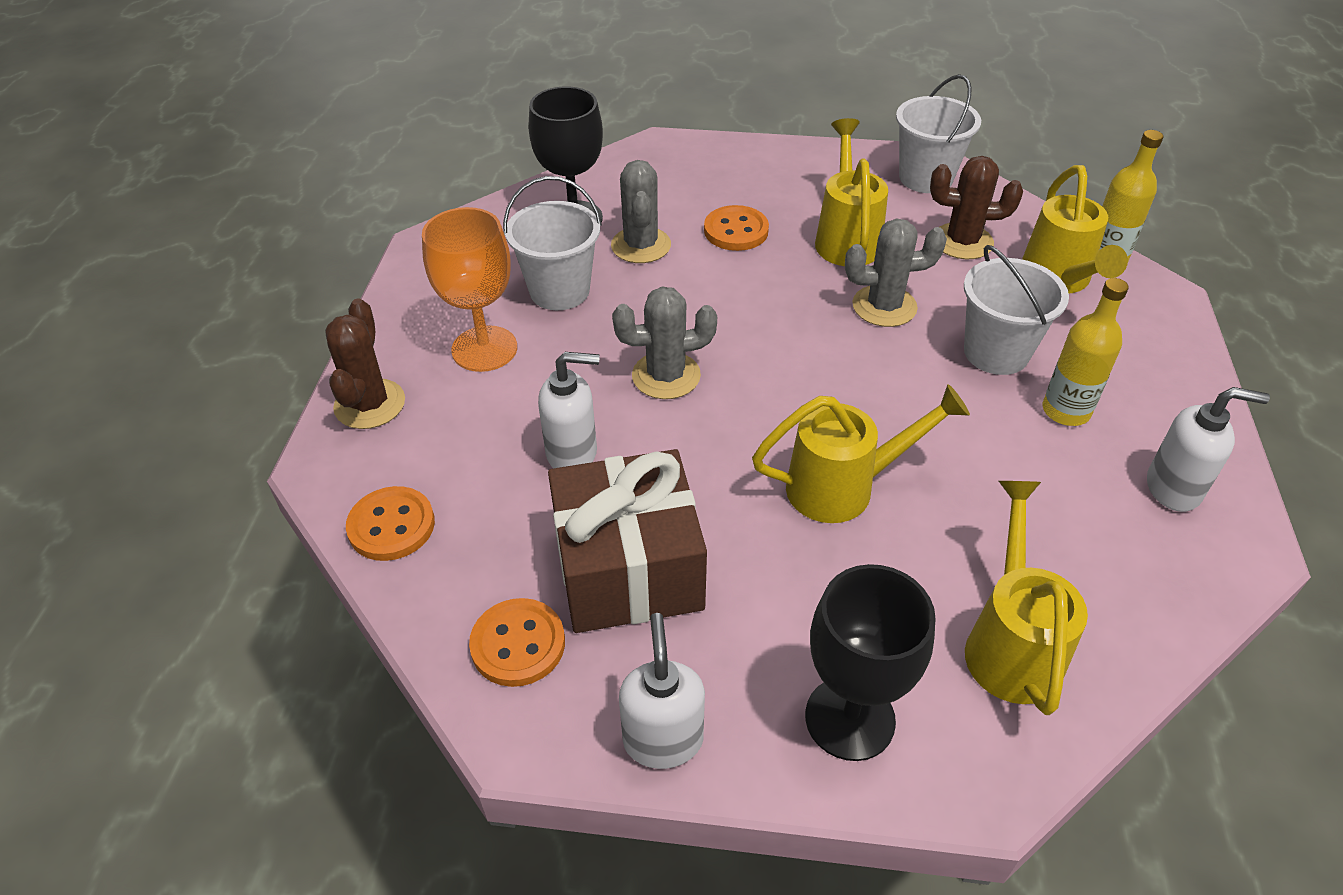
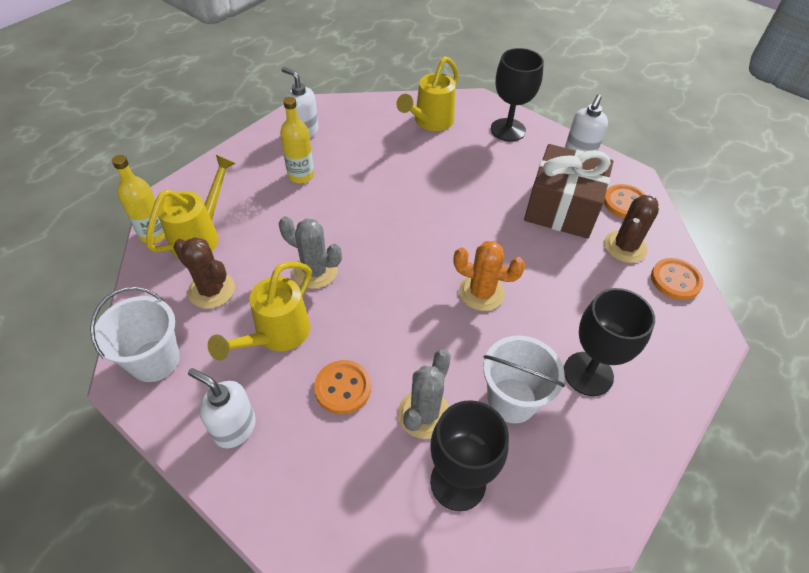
camera: 150 degrees left, 5 degrees up
(370, 404) = (679, 367): brown cactus -> brown cactus (625, 247)
(484, 349) = (588, 373): orange goblet -> black goblet
(572, 453) = (562, 273): white soap dispenser -> white soap dispenser (234, 428)
(666, 376) = (481, 293): grey cactus -> orange cactus
(844, 487) = (438, 194): yellow watering can -> none
(996, 352) = (292, 215): white bucket -> none

